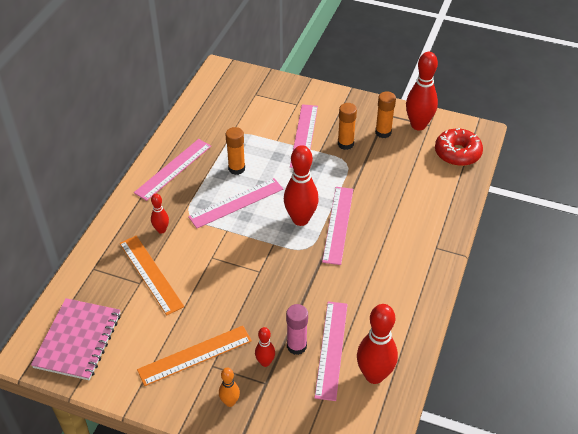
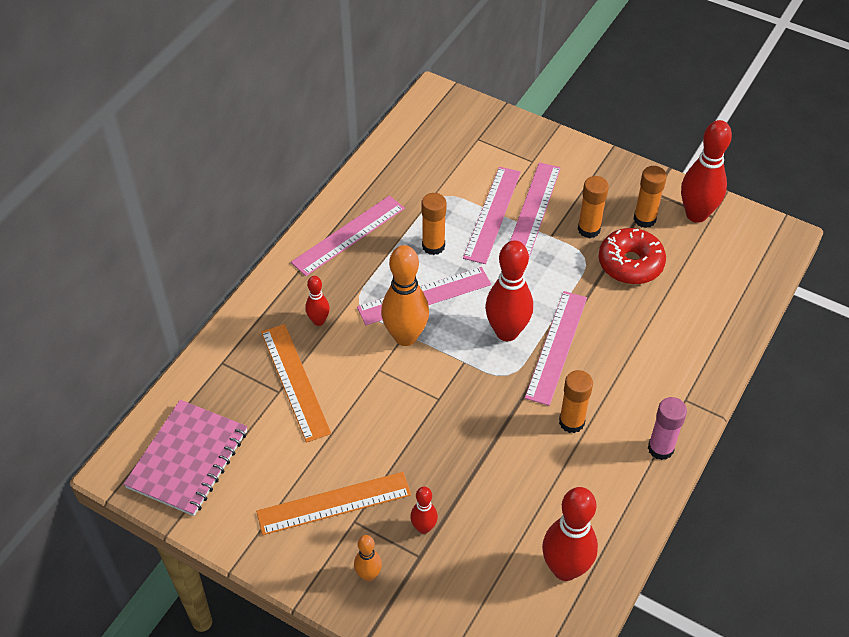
camera: 10 degrees right, 5 degrees up
(227, 232) = (405, 336): none -> orange bowling pin
(296, 346) = (469, 511): pink glue stick -> pink glue stick (660, 448)
(331, 349) = (515, 523): pink ruler -> pink ruler (492, 214)
(359, 274) = (571, 422): none -> orange glue stick
(457, 153) = (743, 264): red donut -> red donut (630, 263)

